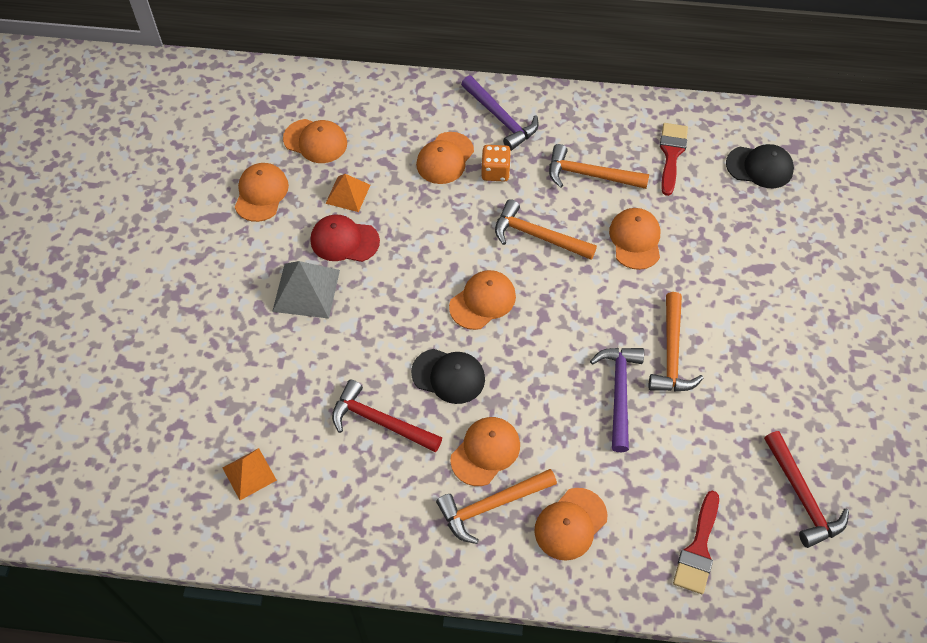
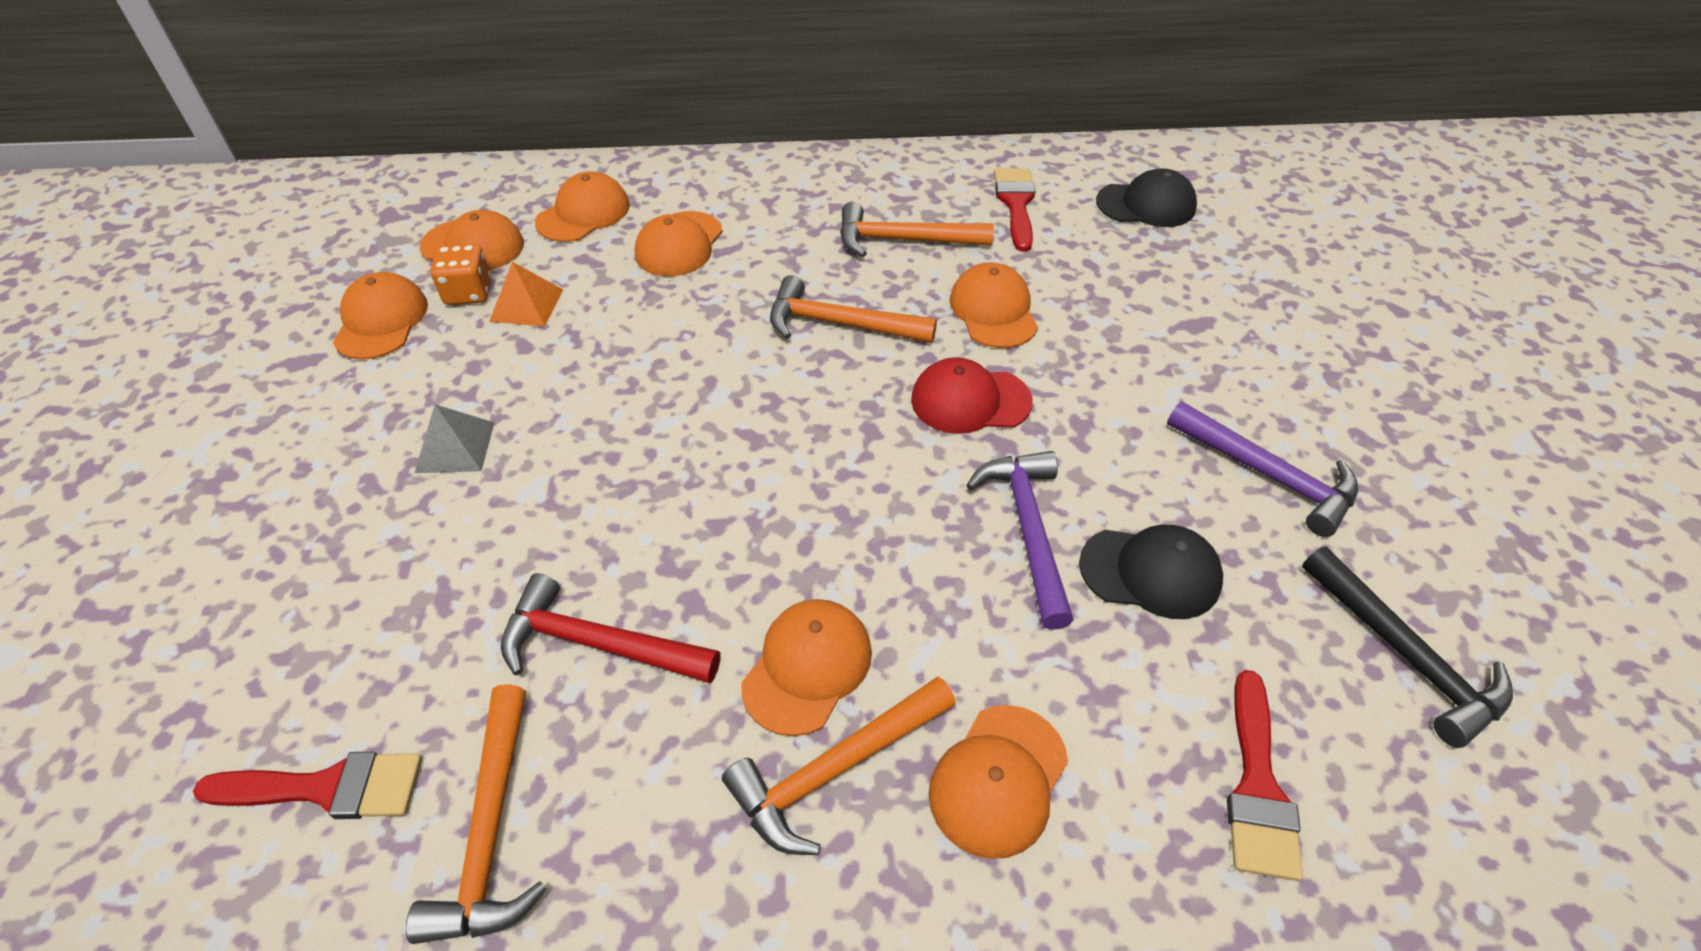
camera: 10 degrees left, 10 degrees down
(249, 474) = (328, 788): orange pyramid -> red brush
(306, 290) = (455, 447): grey pyramid -> grey pyramid, size x0.65
(344, 241) = (522, 367): red cap -> red cap (970, 400)
(448, 376) = (720, 546): black cap -> black cap (1150, 572)
(482, 301) = (765, 423): orange cap -> orange cap (583, 213)
(495, 172) = (759, 252): orange dice -> orange dice (468, 293)
(501, 118) = (757, 190): purple hammer -> purple hammer (1268, 475)
(672, 353) = (1098, 457): orange hammer -> orange hammer (491, 830)
(802, 496) = (1405, 655): red hammer -> black hammer

